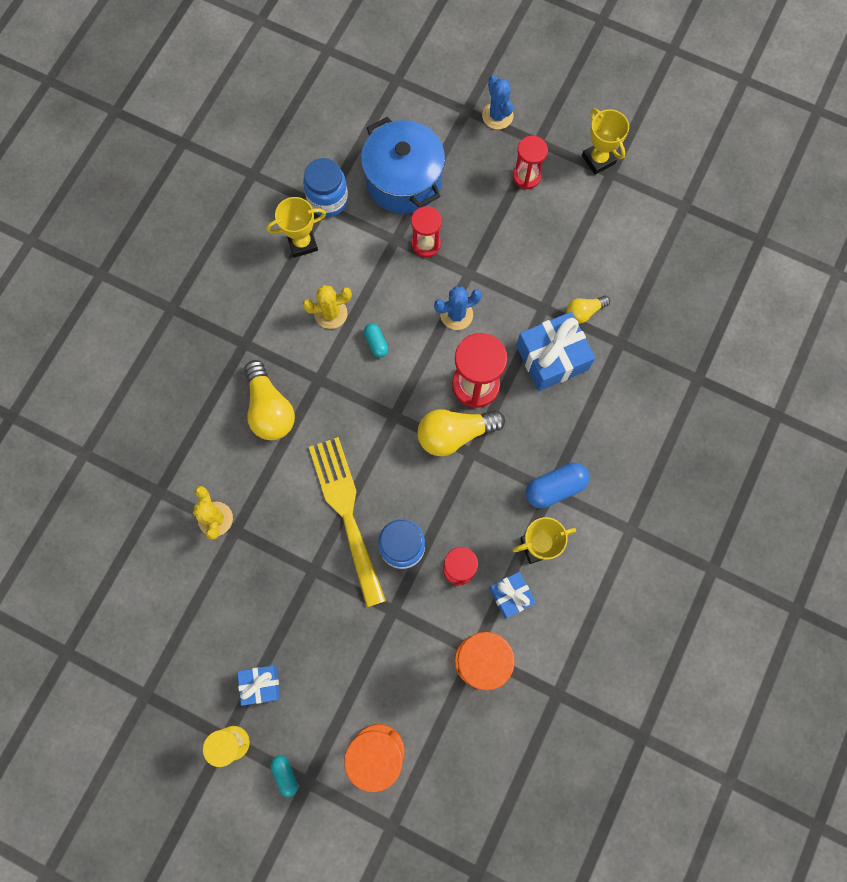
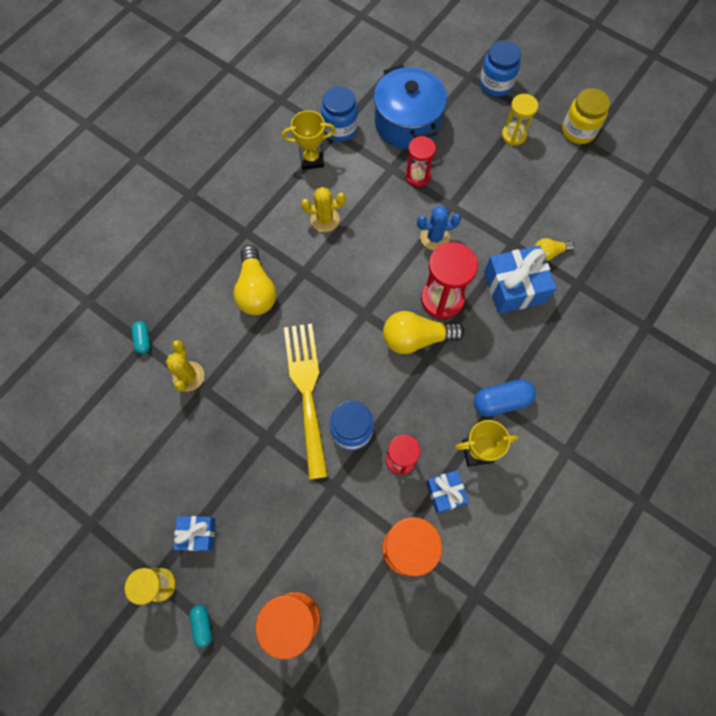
camera: 10 degrees right, 5 degrees down
(376, 343) = (360, 250): turquoise capsule -> turquoise capsule (143, 340)
(497, 116) = (495, 84): blue cactus -> blue jar
(526, 176) = (513, 135): red hourglass -> yellow hourglass
(598, 159) = (578, 131): yellow trophy -> yellow jar

